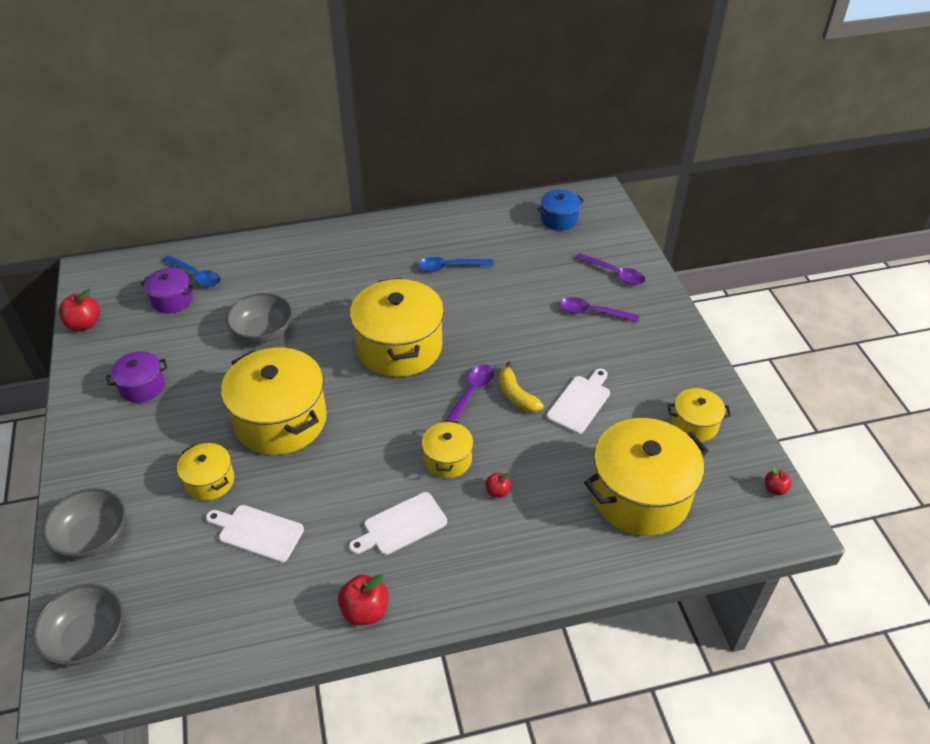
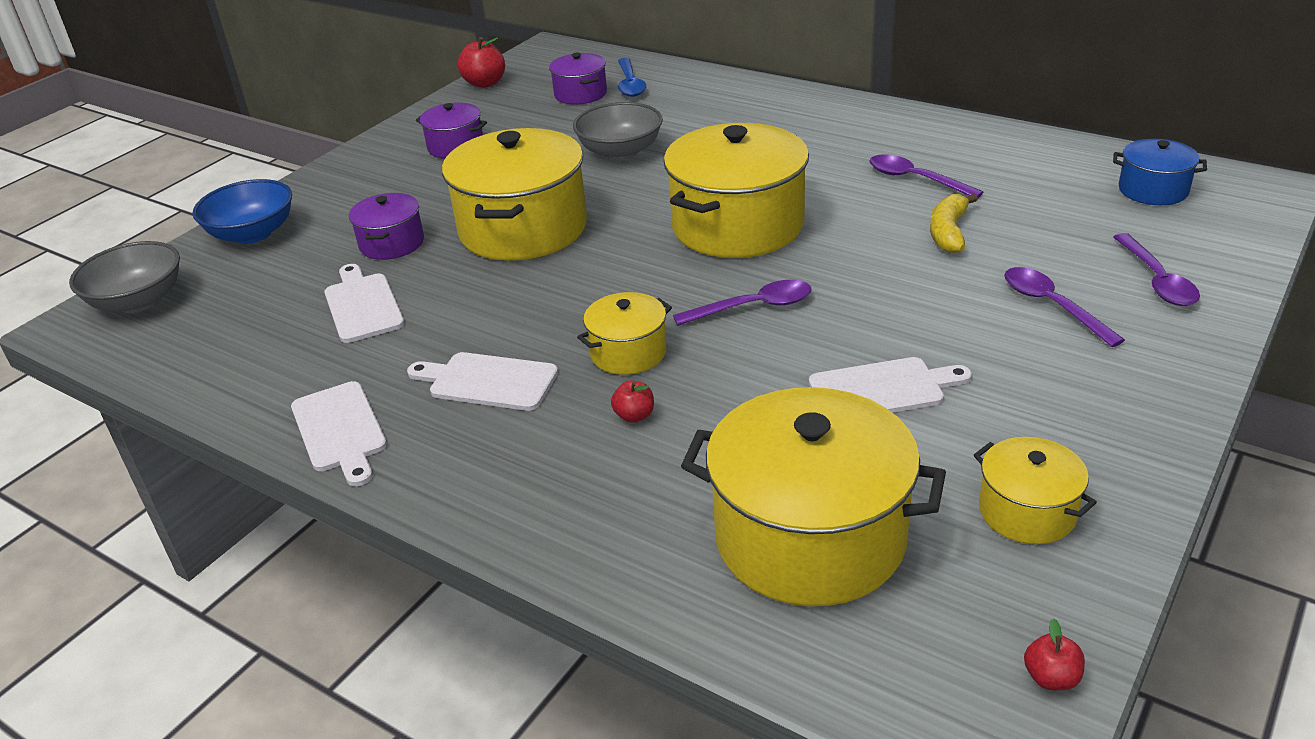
camera: 50 degrees right, 10 degrees down
(93, 537) = (252, 233): grey bowl -> blue bowl
(210, 481) = (392, 243): yellow pot -> purple pot
(365, 611) = (340, 430): red apple -> white cutting board
(450, 267) = (915, 179): blue spoon -> purple spoon
(516, 395) = (806, 338): yellow banana -> yellow banana (948, 232)

